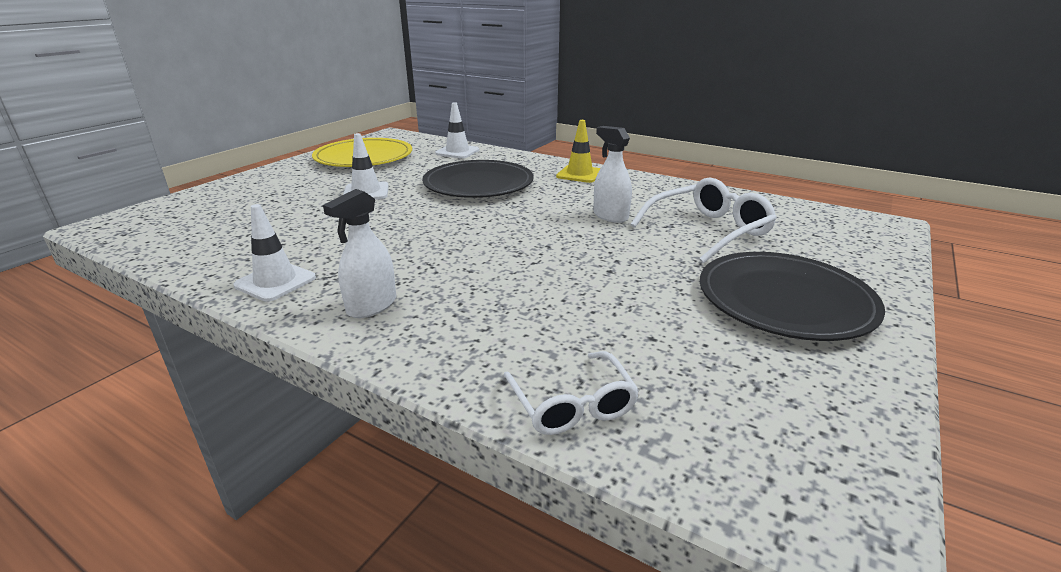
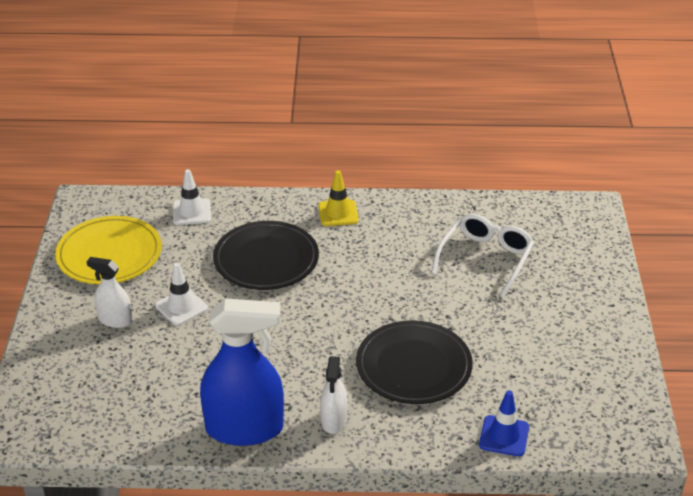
camera: 30 degrees left, 10 degrees up
(275, 282) = (244, 428): white traffic cone -> blue spray bottle
(572, 404) = (504, 436): white glasses -> blue traffic cone
(610, 216) = (407, 266): white spray bottle -> white spray bottle (115, 320)
(785, 300) = (565, 315): black plate -> black plate (413, 366)

